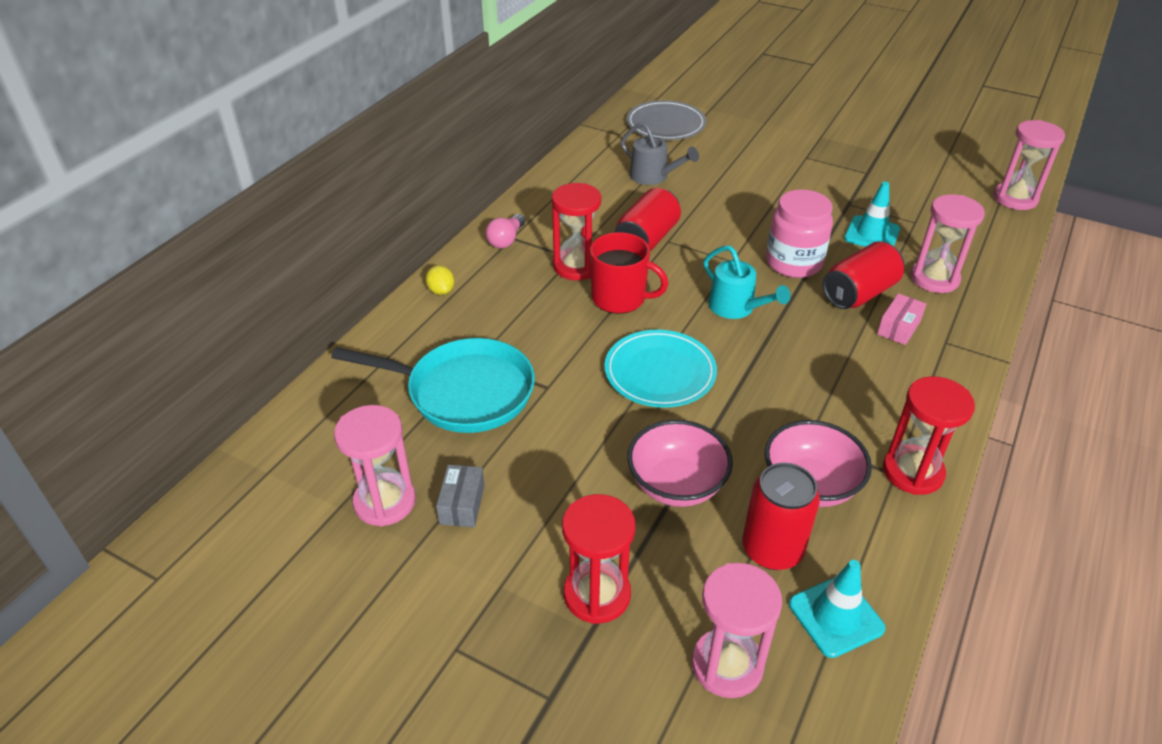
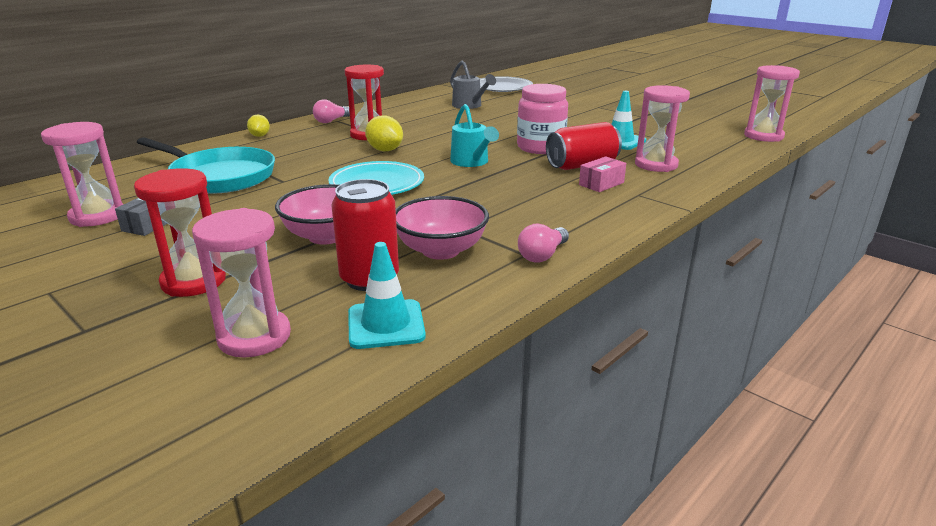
camera: 15 degrees right, 15 degrees down
(620, 298) = (385, 150): red mug -> yellow lemon
(647, 239) = (435, 129): red can -> none
(912, 472) = (542, 255): red hourglass -> pink light bulb

